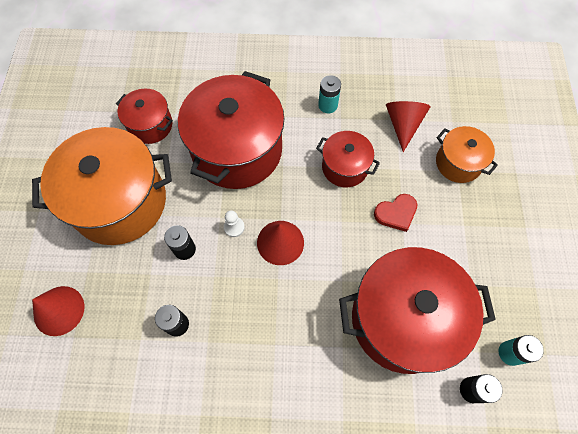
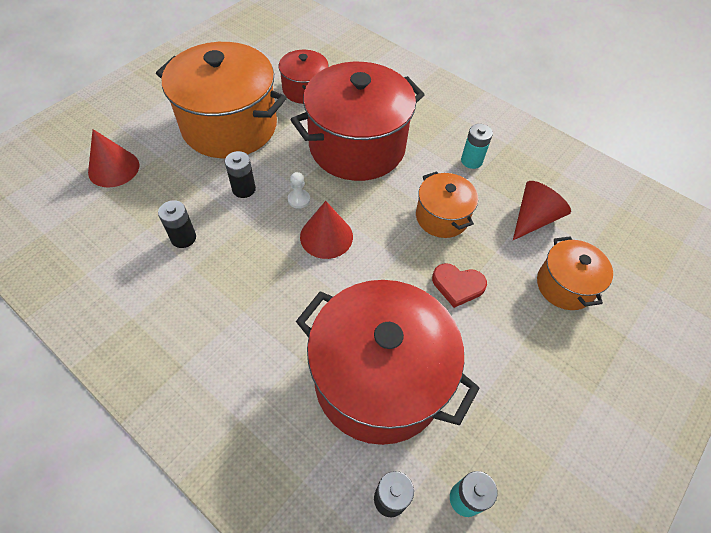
camera: 35 degrees right, 10 degrees down
(344, 167) = (442, 217): red pot -> orange pot

